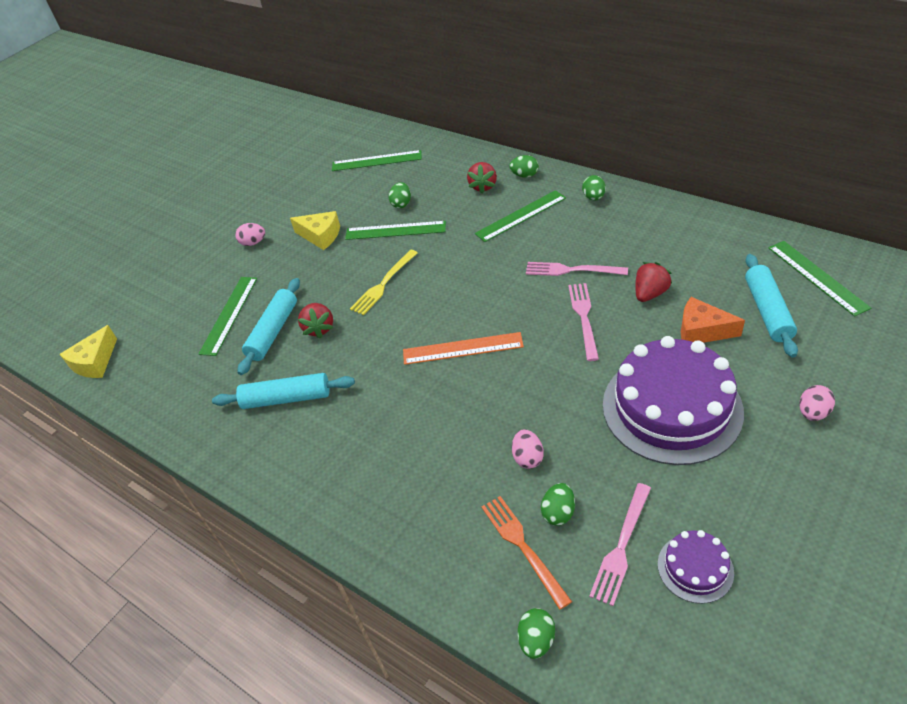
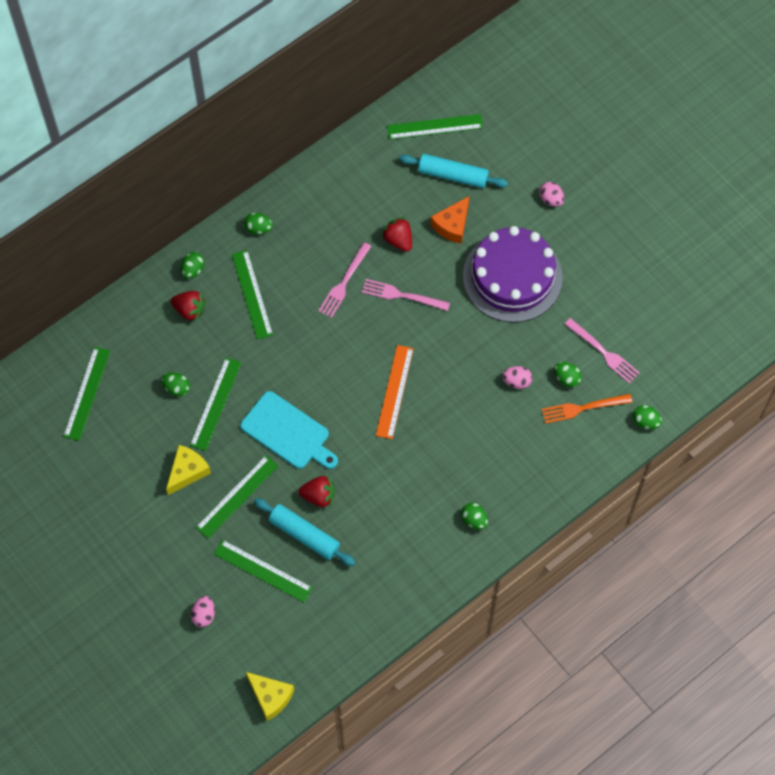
camera: 80 degrees left, 20 degrees up
(253, 243) = (164, 536): pink egg -> pink egg (204, 615)
(286, 399) = (389, 535): turquoise rolling pin -> none
(304, 273) = (237, 496): none -> green ruler
(323, 471) = (474, 520): none -> green egg
(383, 285) = (288, 432): yellow fork -> turquoise cutting board
(695, 568) = (631, 319): purple cake -> none

